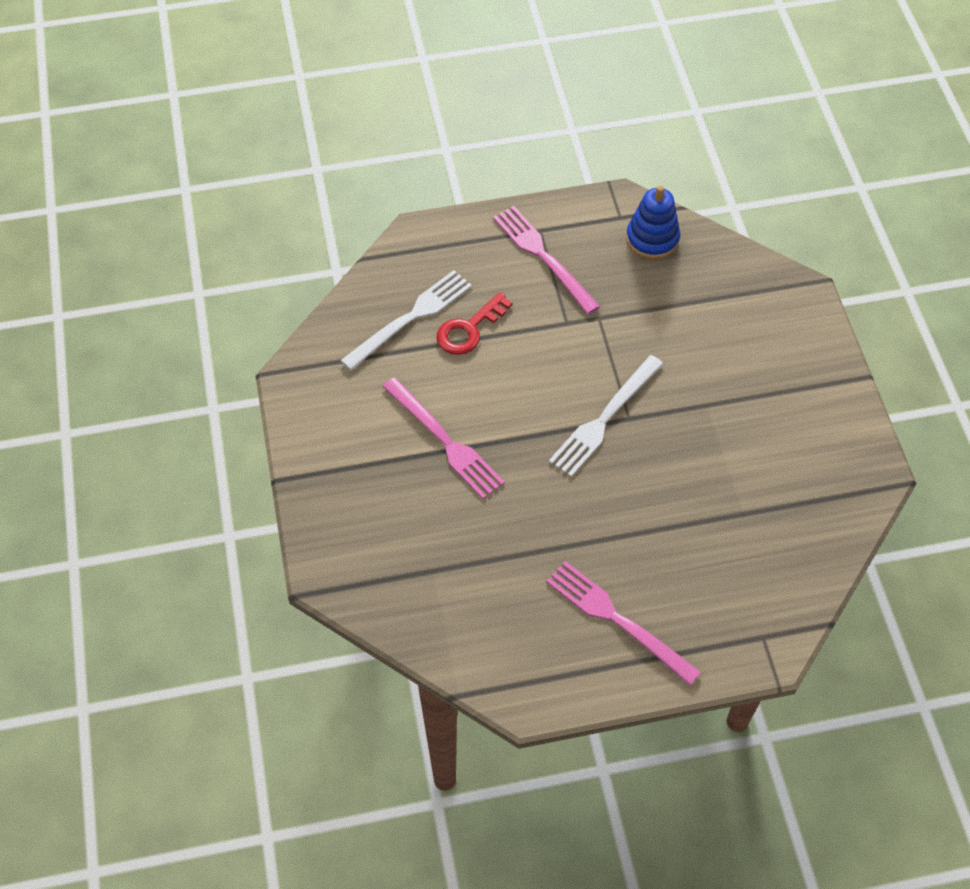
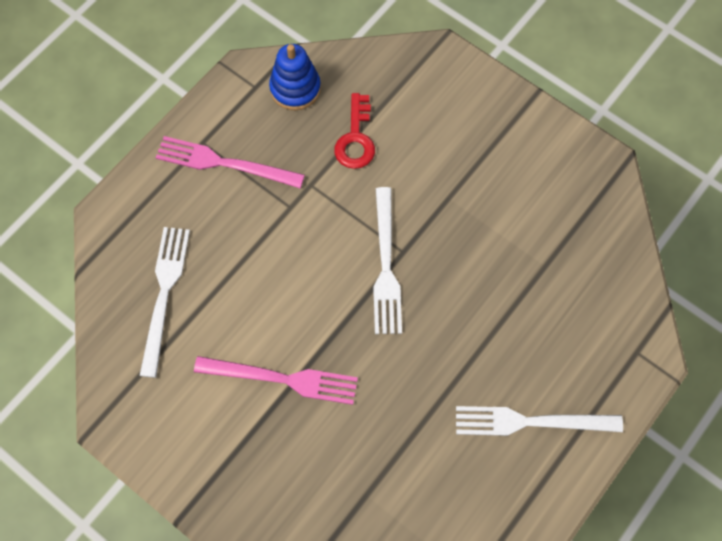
camera: 40 degrees left, 10 degrees up
(469, 329) = (219, 269): red key -> red key (356, 139)
(618, 620) = (531, 422): pink fork -> white fork

